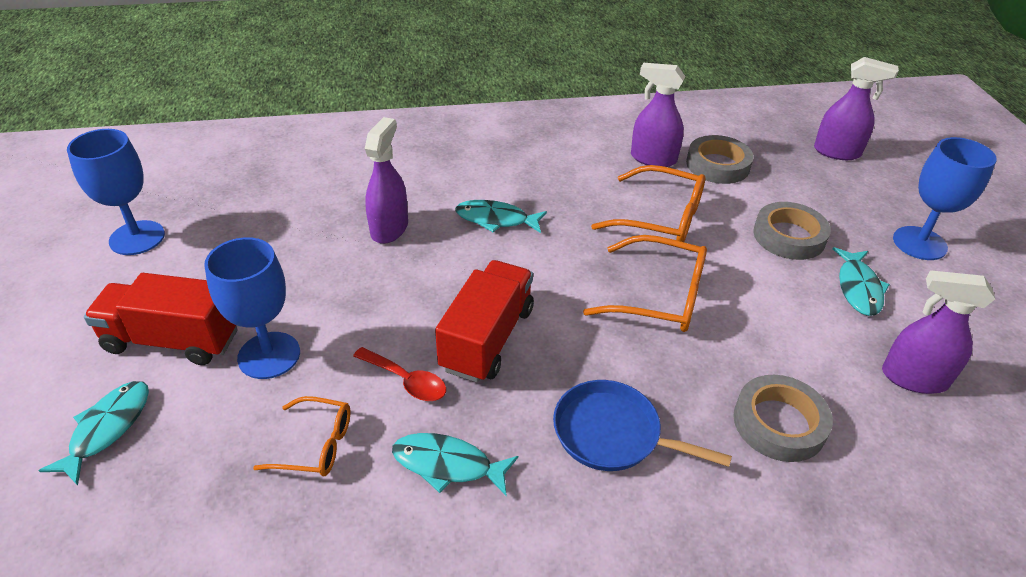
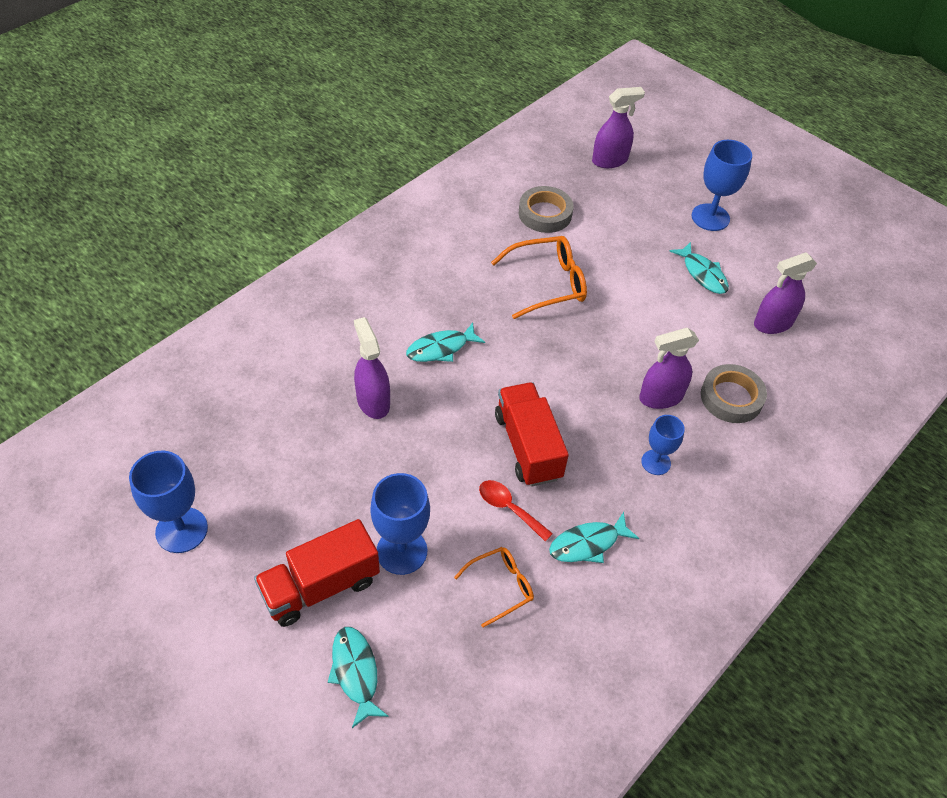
camera: 40 degrees left, 10 degrees up
(406, 381) = (509, 508): red spoon -> red spoon turned 135 degrees counterclockwise
(612, 434) = (656, 462): blue pan -> blue goblet
(653, 159) = (497, 231): purple spray bottle -> purple spray bottle (660, 397)
(659, 296) = (600, 349): orange glasses -> none
(789, 236) = (636, 254): grey tape -> none

